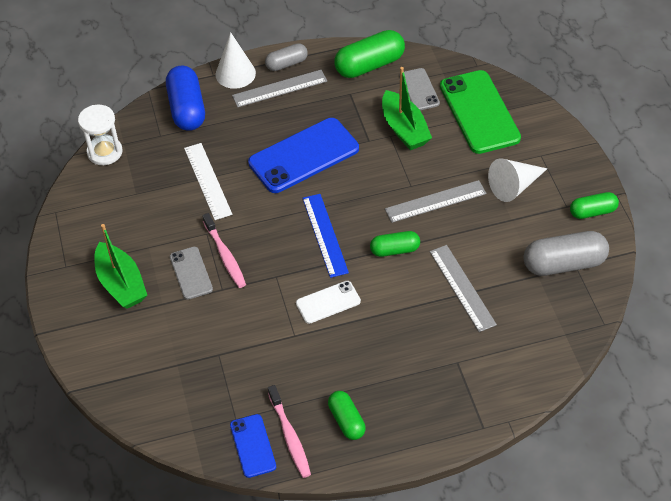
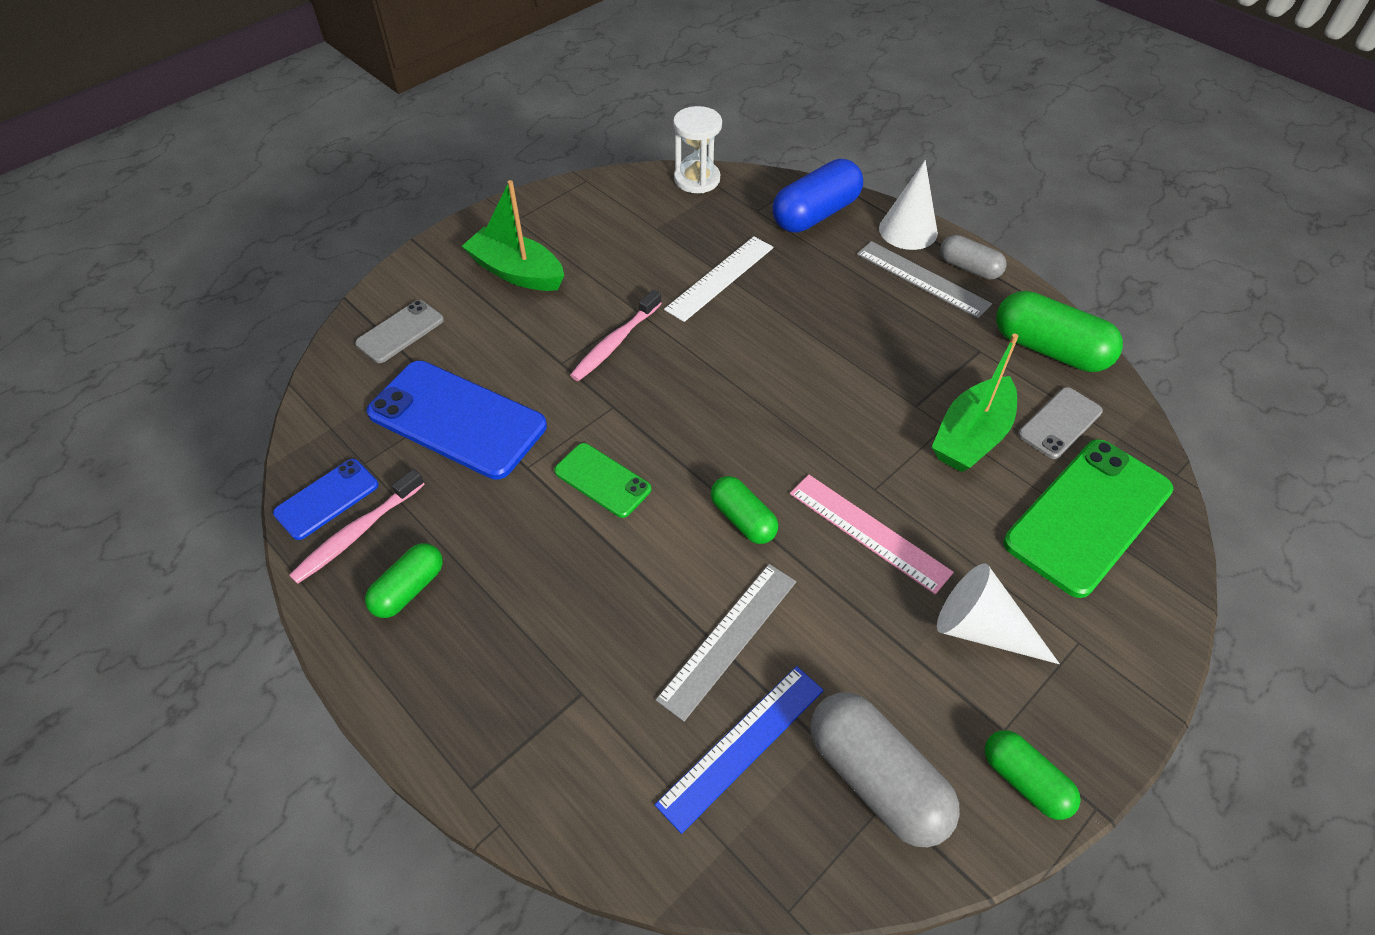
camera: 60 degrees right, 0 degrees up
(121, 284) = (517, 272): green boat -> green boat turned 90 degrees clockwise
(191, 273) = (568, 324): grey phone -> grey phone (400, 332)
(304, 156) = (832, 349): blue phone -> blue phone (457, 419)
(324, 235) = (715, 427): blue ruler -> blue ruler (741, 745)
(328, 302) = (602, 480): white phone -> green phone
(435, 201) = (868, 532): grey ruler -> pink ruler

